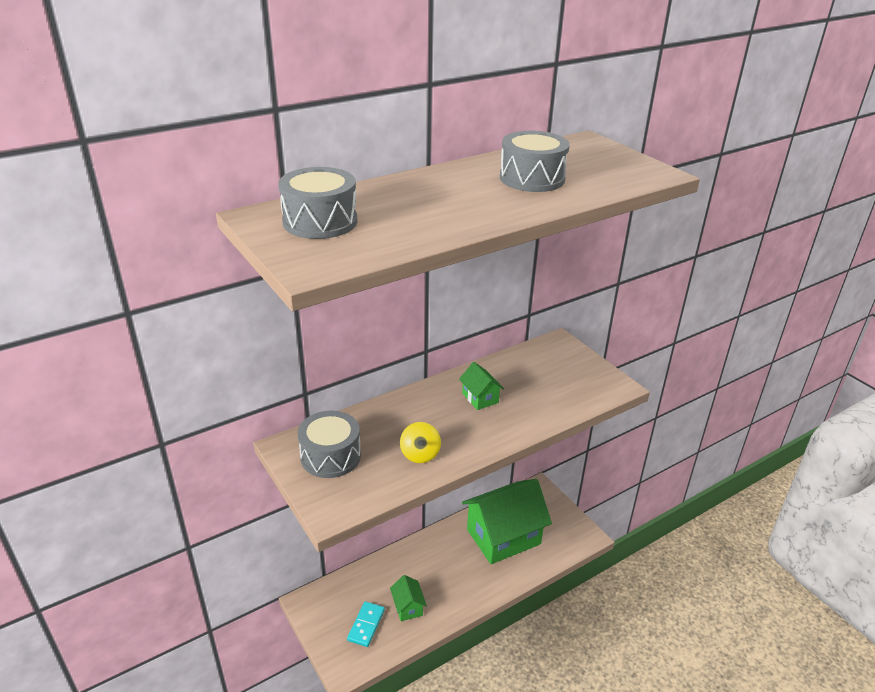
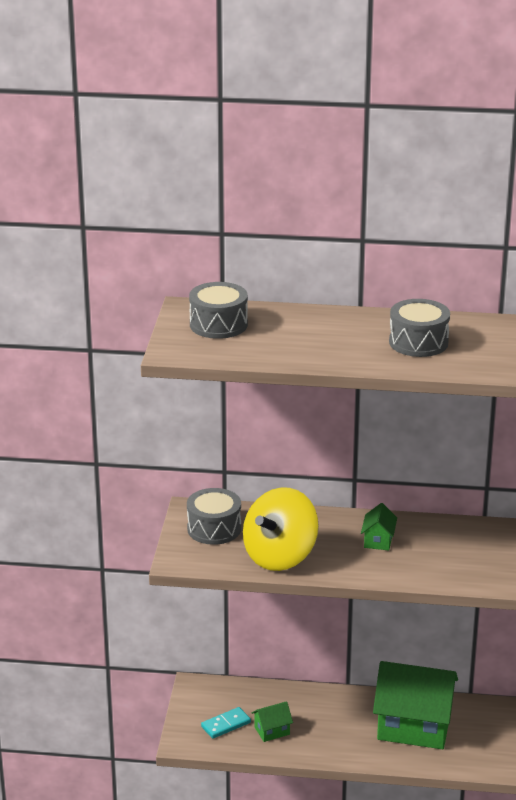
camera: 40 degrees right, 5 degrees down
(408, 607) = (272, 731): green house -> green house turned 45 degrees clockwise
(420, 454) = (280, 556): yellow spinning top -> yellow spinning top, size x2.22

